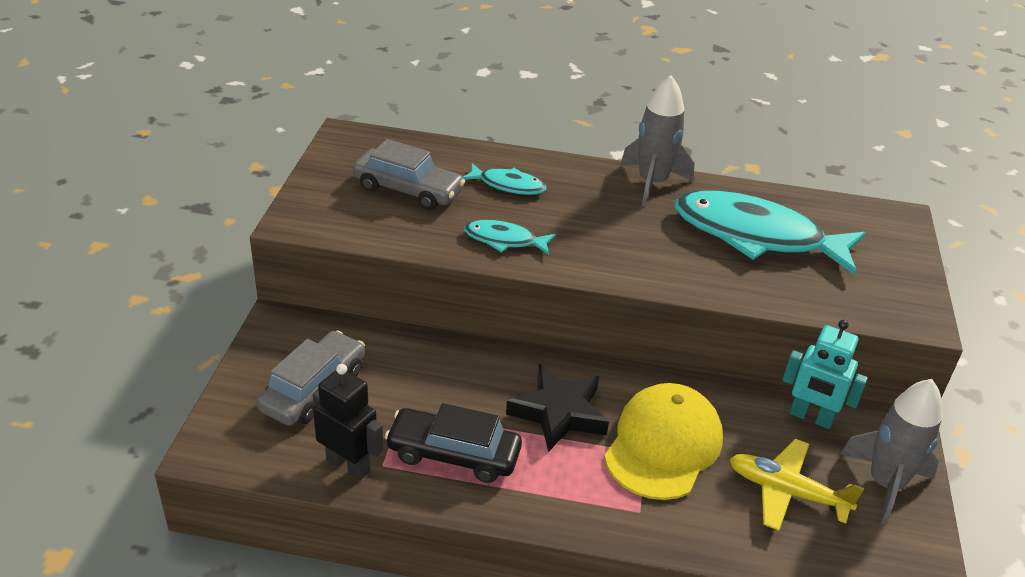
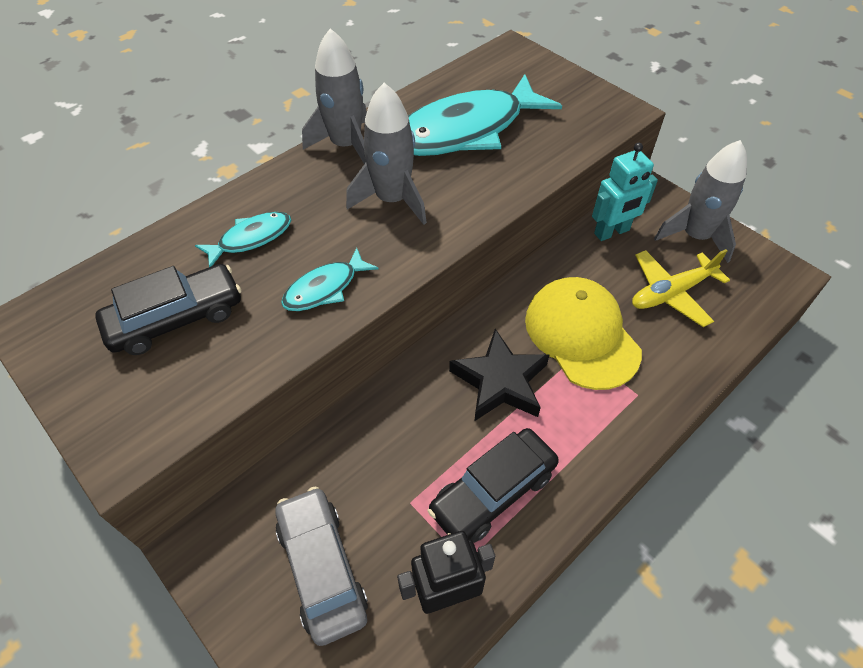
camera: 50 degrees left, 15 degrees up
(408, 189) = (176, 318): grey car -> black car
(627, 232) = (392, 200): none -> grey rocket

